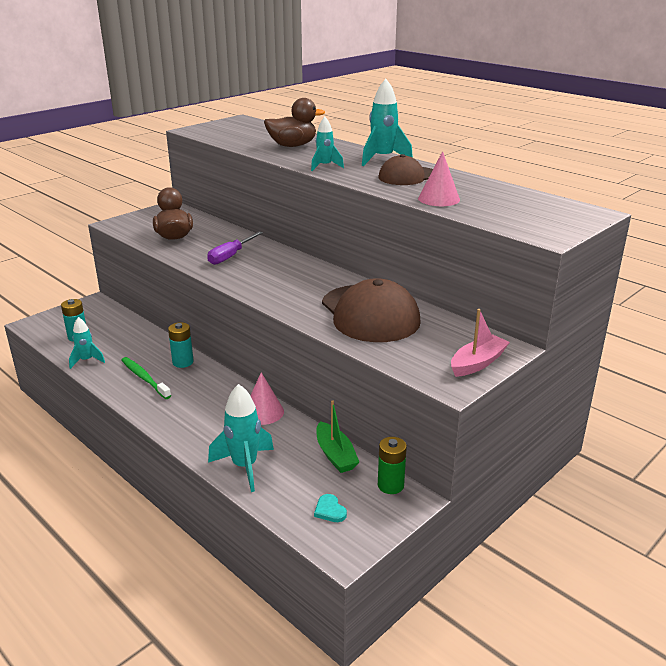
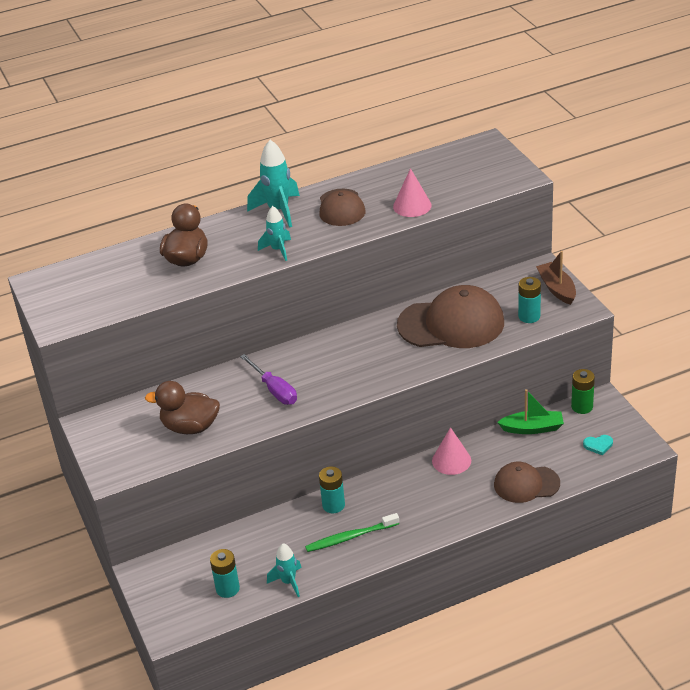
camera: 65 degrees left, 10 degrees up
(244, 466) = (526, 484): turquoise rocket -> brown cap
(413, 354) = (529, 316): none -> turquoise battery
(477, 363) = (557, 289): pink boat -> brown boat

